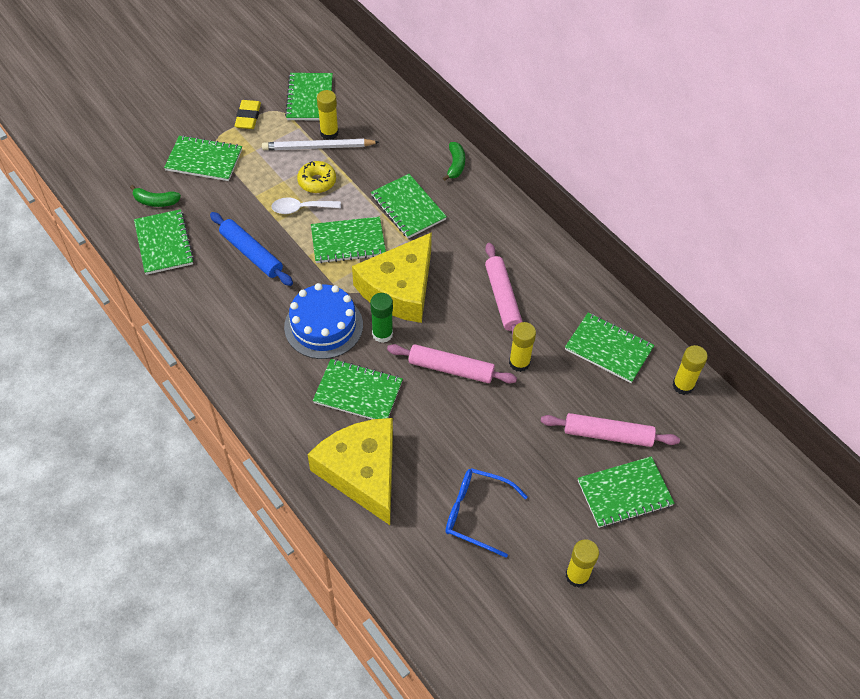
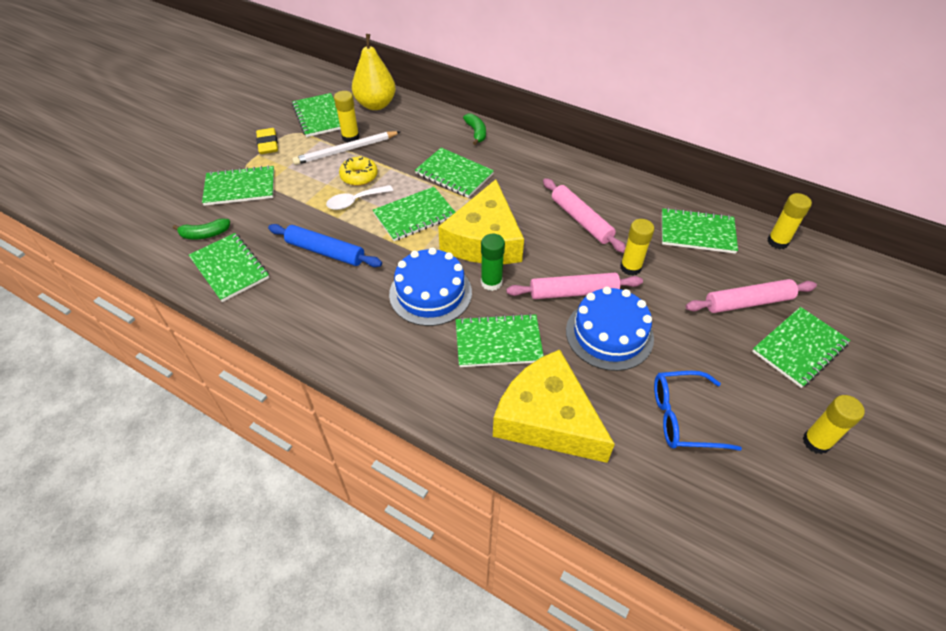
camera: 20 degrees left, 5 degrees down
(372, 100) = (376, 105): none -> yellow pear
(459, 419) = (609, 334): none -> blue cake

